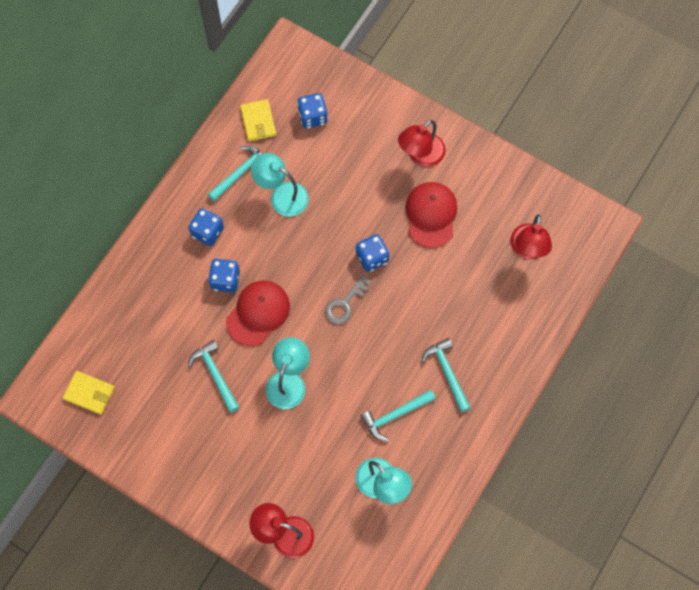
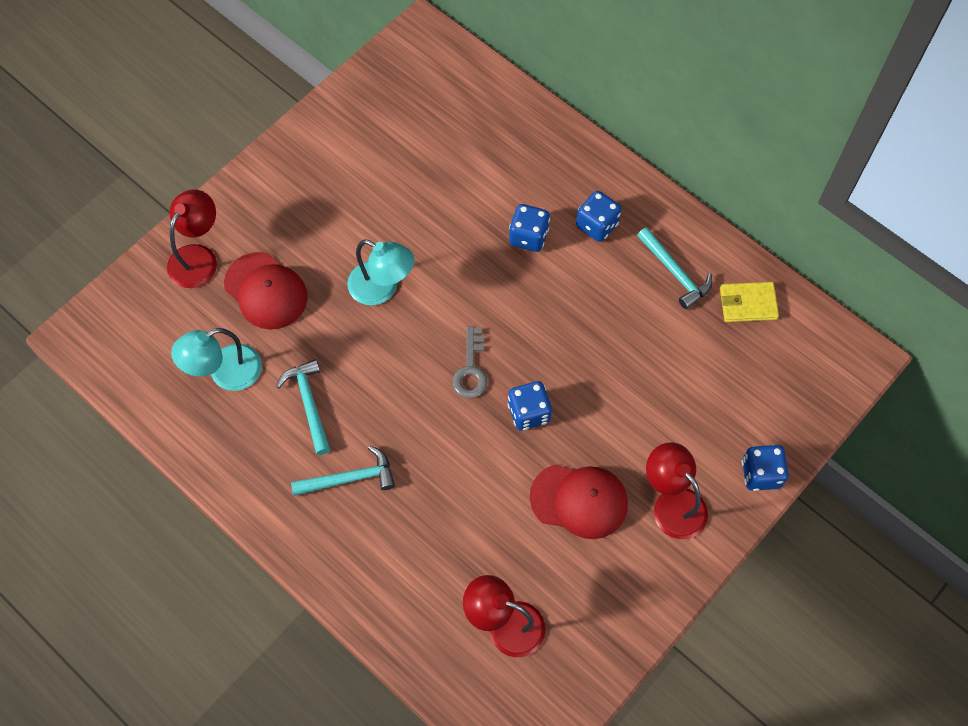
camera: 100 degrees right, 5 degrees down
(89, 393) = (416, 83): yellow wallet -> none
(215, 374) = (409, 211): turquoise hammer -> none
(258, 313) = (478, 267): red cap -> red cap (266, 291)
(282, 195) = (635, 317): turquoise lamp -> none
(312, 117) = (748, 372): blue dice -> blue dice (760, 474)
(345, 303) = (471, 369): grey key -> grey key turned 135 degrees counterclockwise

